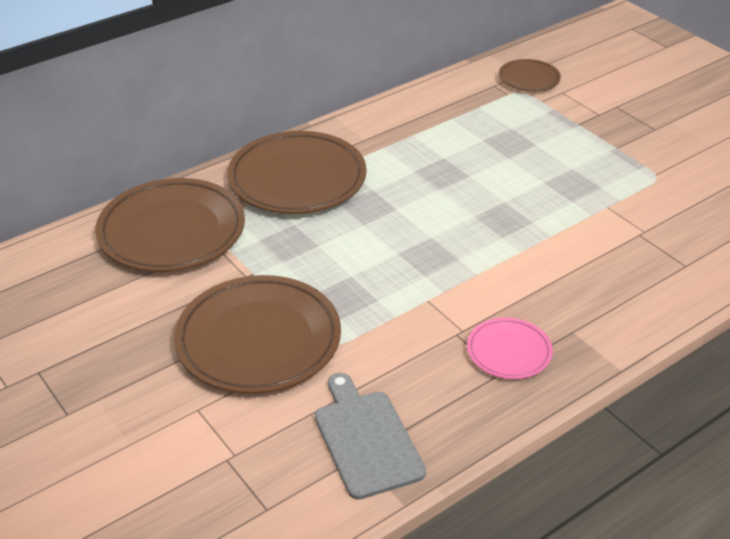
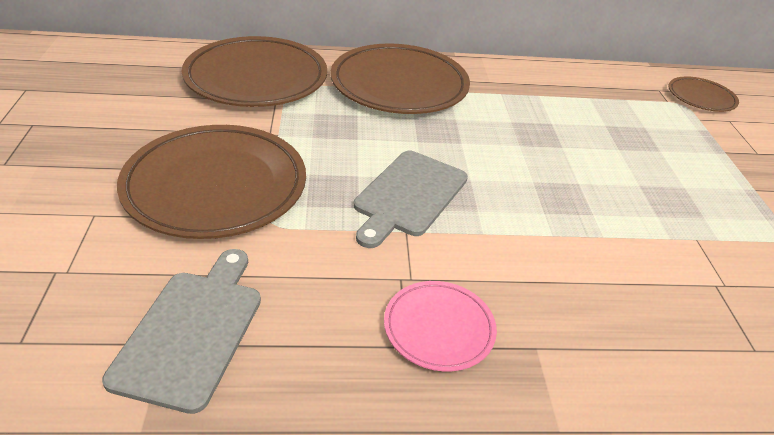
camera: 30 degrees right, 0 degrees up
(402, 272) = (409, 195): none -> grey cutting board

